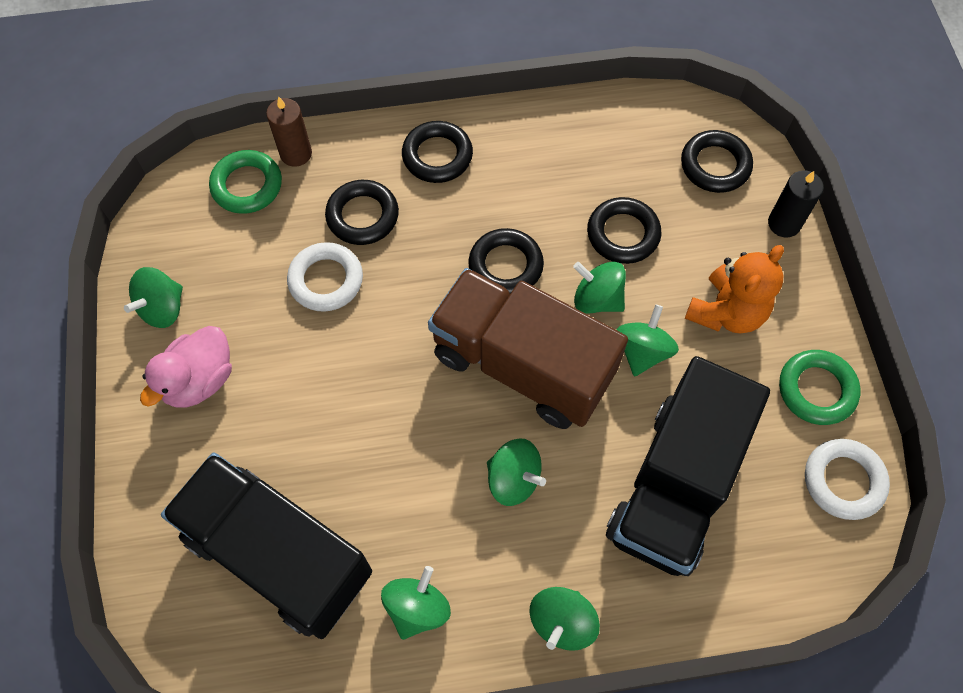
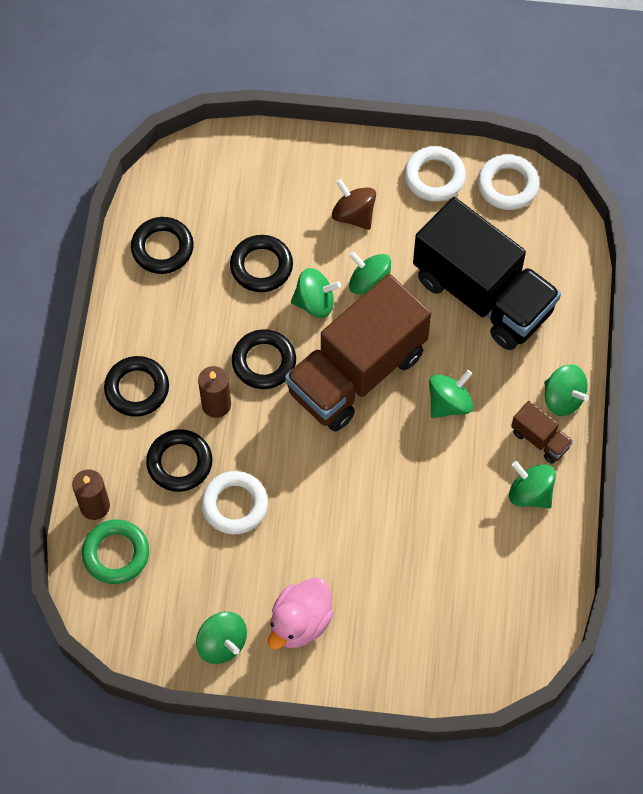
camera: 75 degrees left, 0 degrees up
(199, 380) = (300, 622): pink duck -> pink duck turned 75 degrees clockwise
(278, 555) = (465, 584): black truck -> none
(440, 233) = (216, 404): none -> brown candle
(495, 604) = (540, 439): none -> brown truck
(597, 299) = (315, 302): green spinning top -> green spinning top turned 135 degrees counterclockwise
(715, 165) = (218, 179): black ring -> black ring (162, 248)
(726, 312) = (353, 215): orange teddy bear -> brown spinning top
(784, 223) = (288, 148): black candle -> none
(816, 390) = (434, 177): green ring -> white ring

